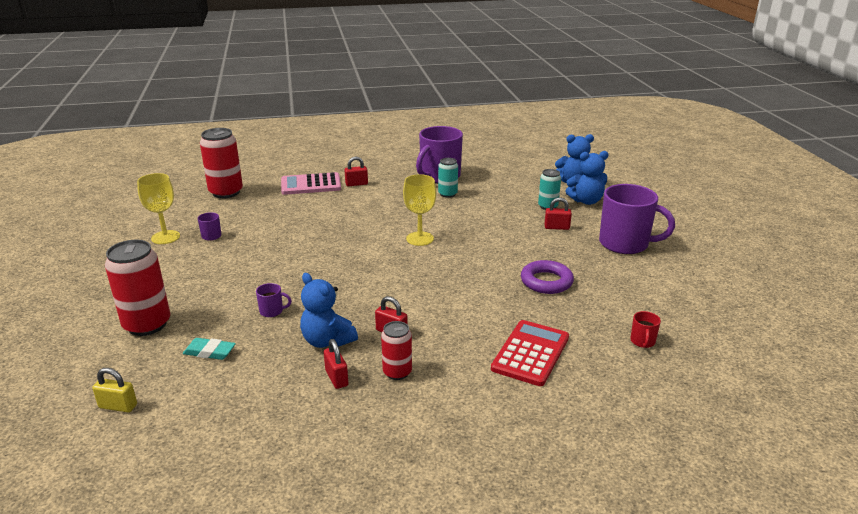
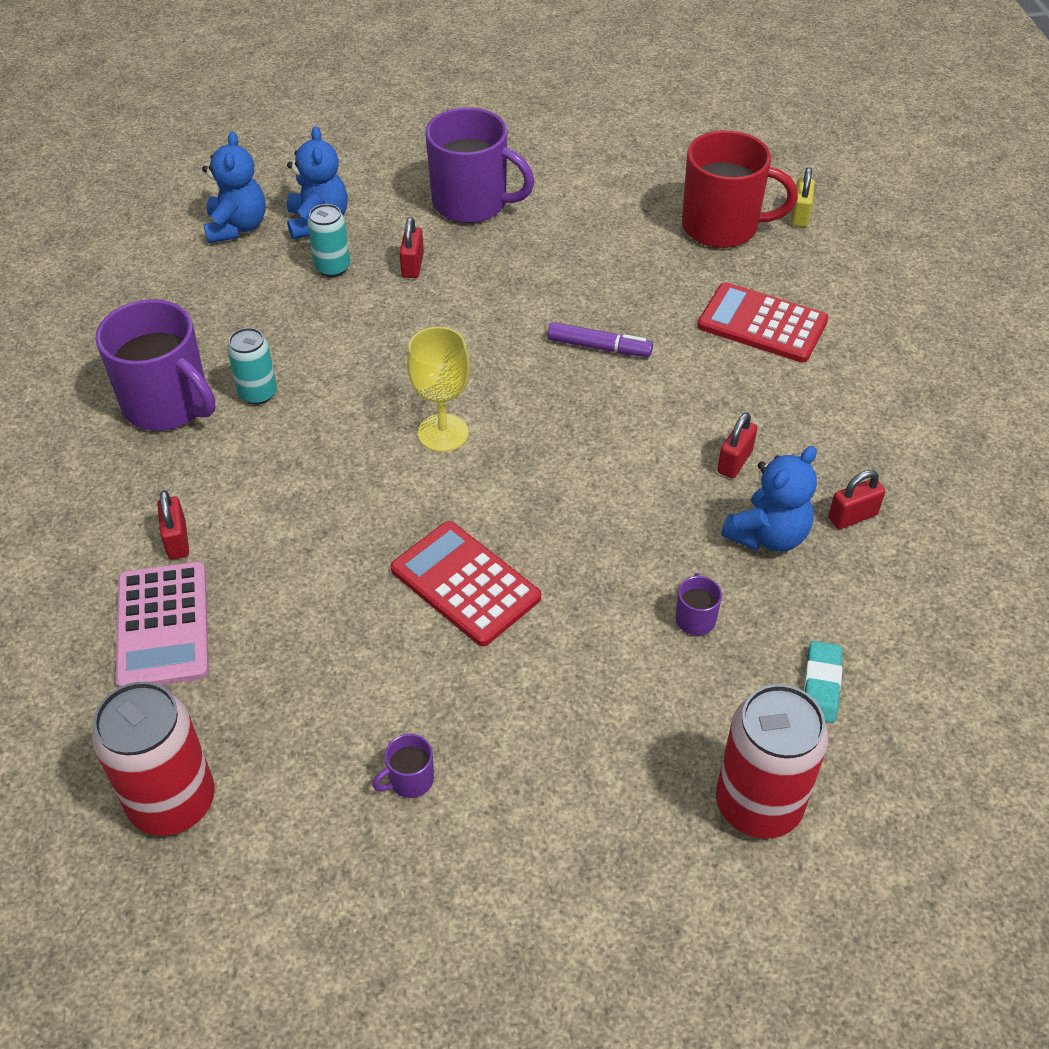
camera: 90 degrees left, 20 degrees up
(118, 406) = (975, 777): yellow padlock -> yellow padlock (800, 215)
(165, 237) = (411, 876): yellow goblet -> none
(315, 246) = (465, 584): none -> red calculator
(397, 372) = (827, 452): red can -> none
(494, 286) = (599, 347): none -> purple marker
(546, 281) = (584, 293): purple ring -> none
(625, 244) = (472, 203): purple mug -> purple mug turned 90 degrees clockwise
(642, 341) = (722, 227): red mug -> red mug, size x2.44

